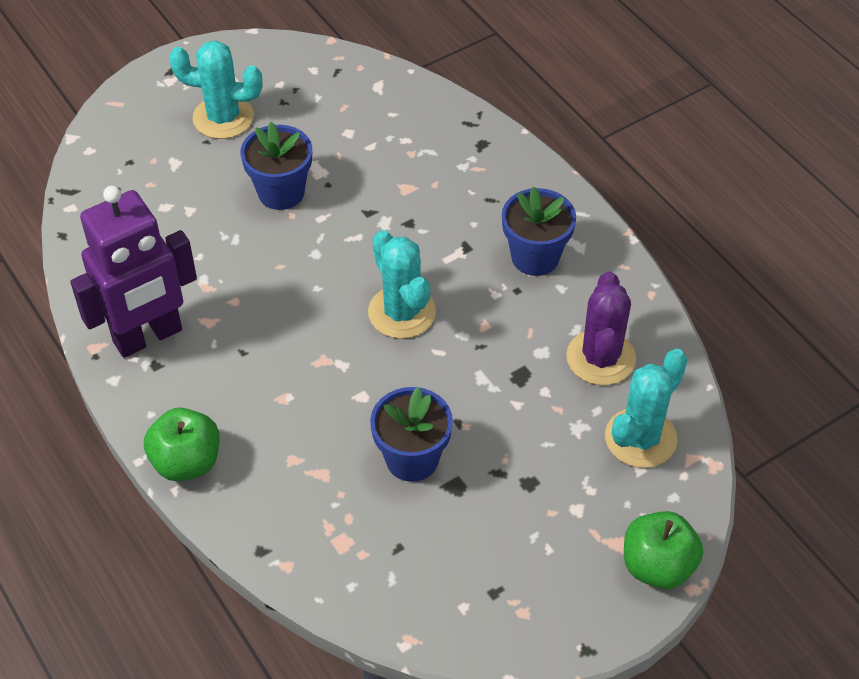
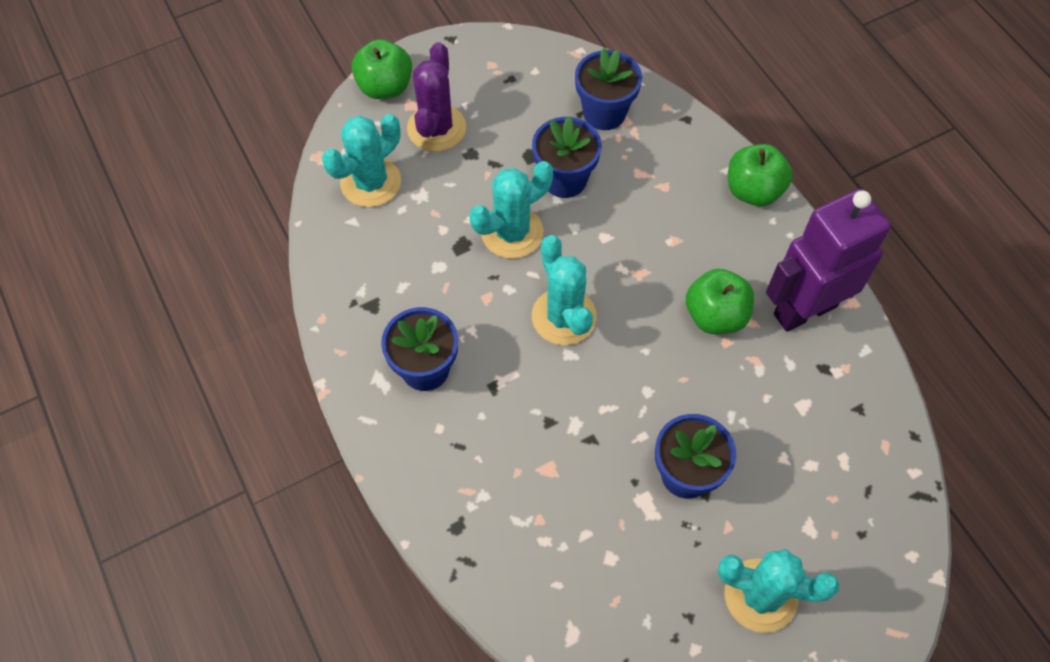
camera: 175 degrees left, 10 degrees up
(243, 324) = (715, 315): none -> green apple
(367, 550) = (604, 113): none -> blue flower pot
(466, 393) = (512, 232): none -> turquoise cactus
(601, 358) = (386, 256): purple cactus -> purple cactus (436, 128)

